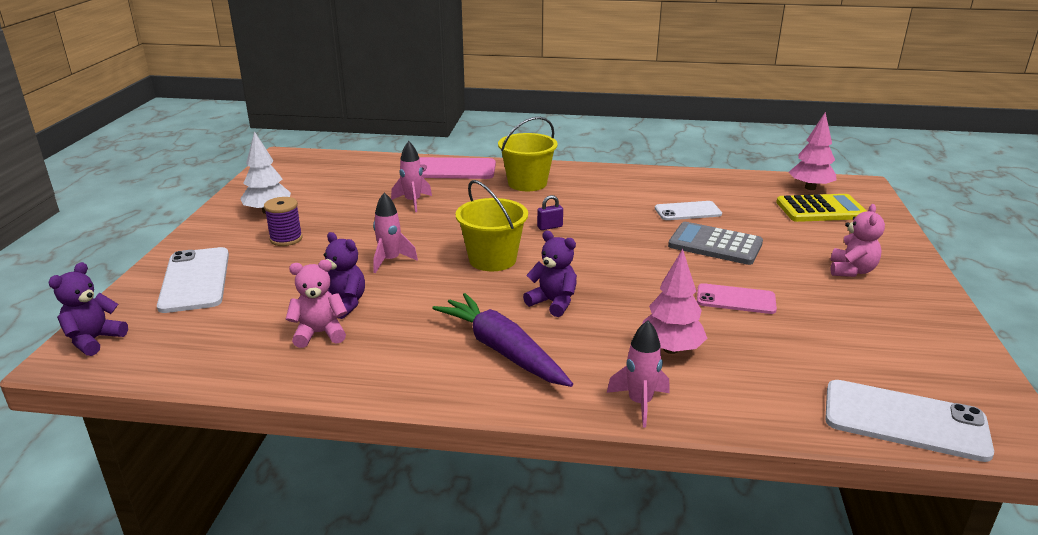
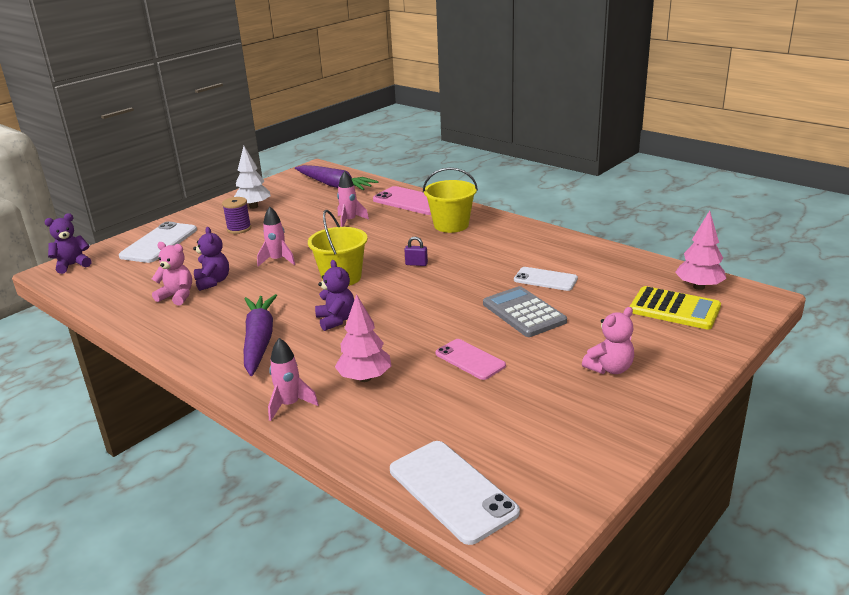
camera: 35 degrees right, 0 degrees up
(338, 170) = (334, 185): none -> purple carrot

